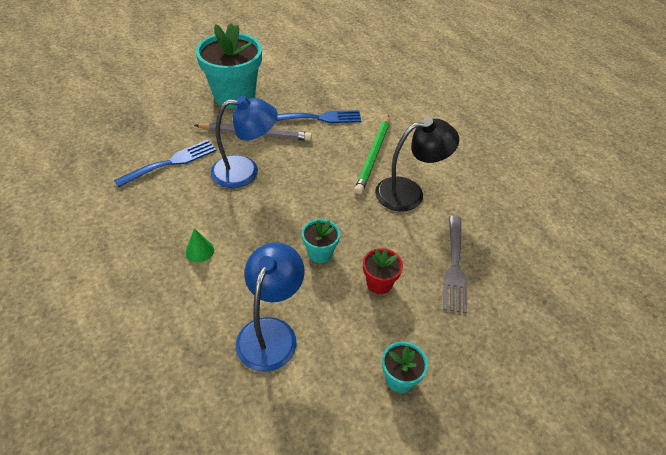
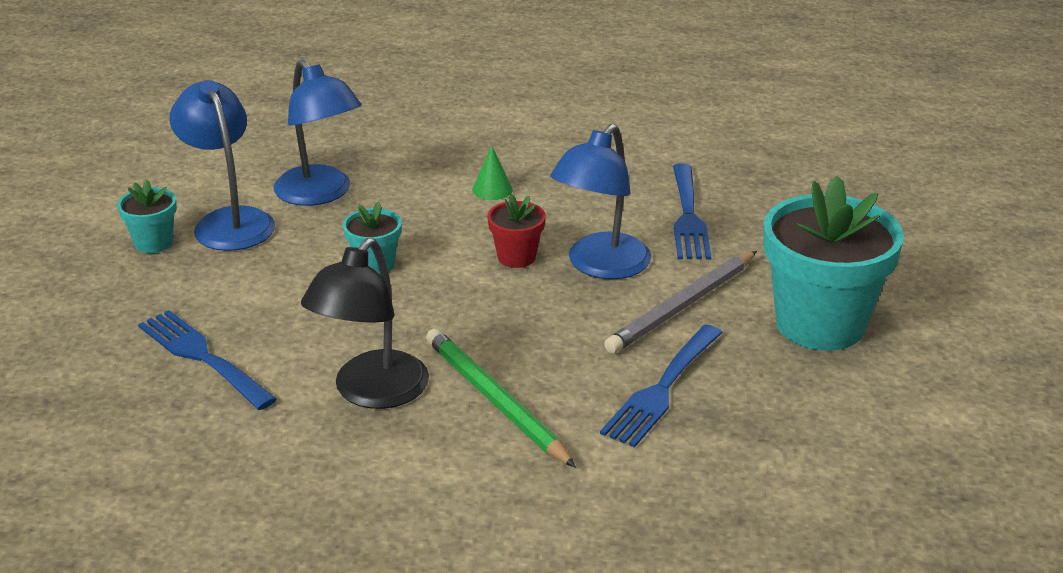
camera: 130 degrees right, 15 degrees down
(342, 357) = (229, 221): none -> blue lamp
(379, 283) = (271, 286): red flower pot -> red flower pot (516, 257)
(454, 266) = (203, 357): grey fork -> blue fork

